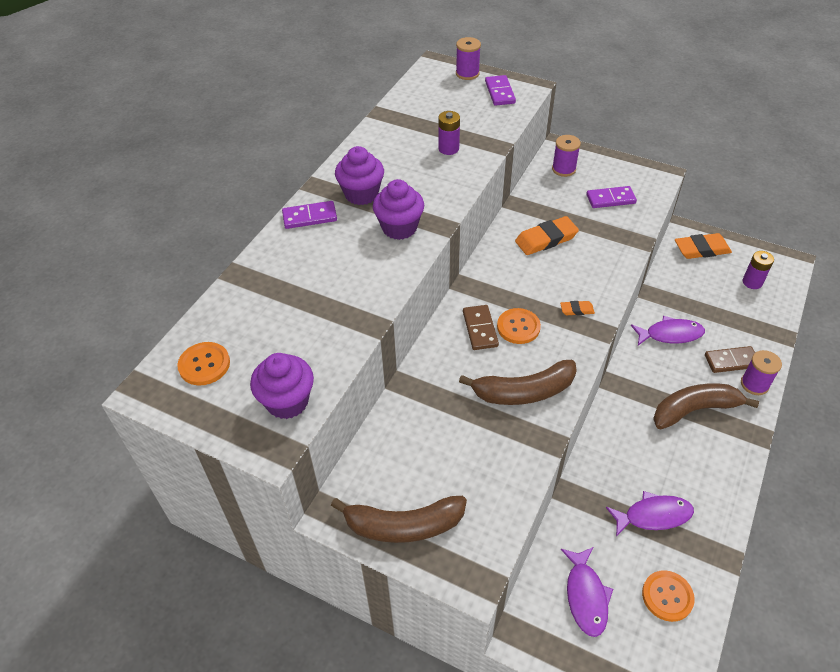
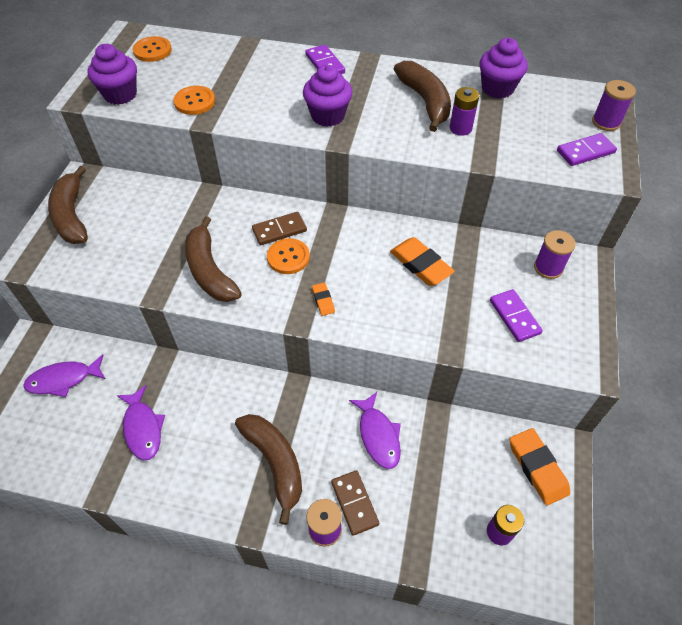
camera: 75 degrees right, 5 degrees up
(361, 194) = (366, 86): purple cupcake -> purple cupcake (497, 88)
(402, 161) = (425, 101): none -> brown banana
(667, 596) = (61, 443): orange button -> orange button (195, 102)

